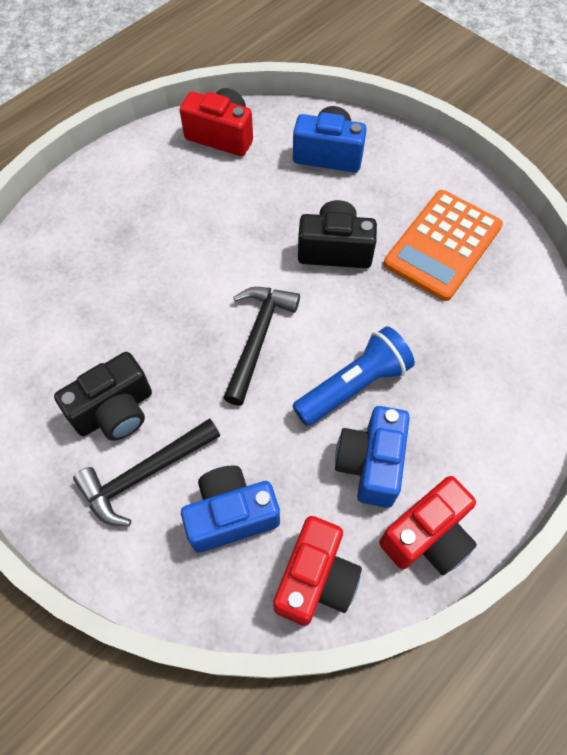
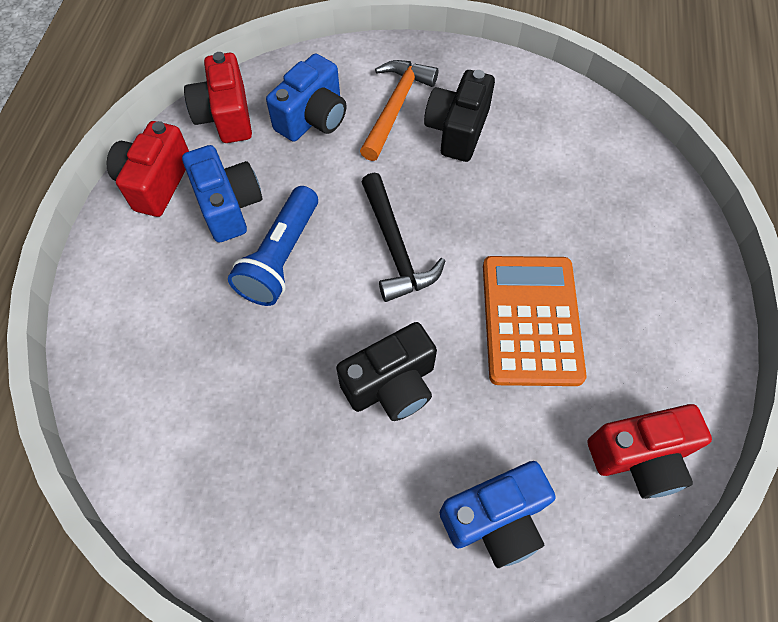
camera: 145 degrees right, 0 degrees up
(144, 474) = (396, 107): black hammer -> orange hammer
(442, 245) = (276, 470): orange calculator -> orange calculator (531, 320)

